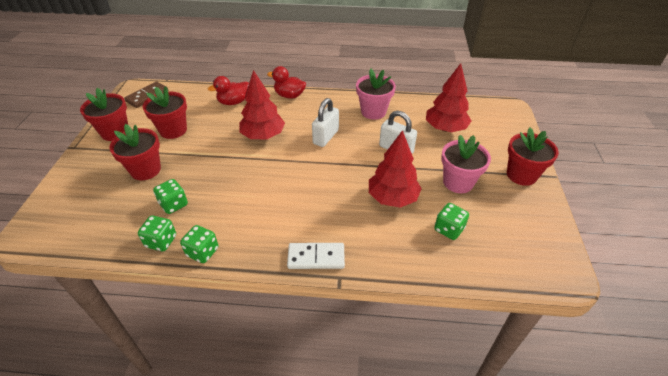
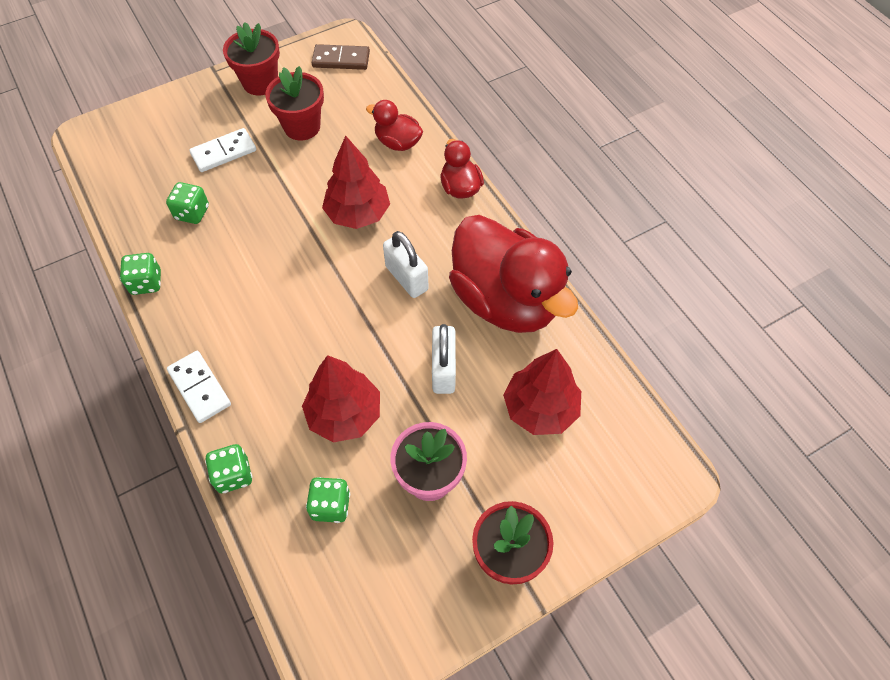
camera: 55 degrees right, 15 degrees up
(145, 170) = (224, 152): red flower pot -> white domino
(161, 241) = (139, 239): green dice -> green dice (233, 475)
(325, 137) = (406, 278): white padlock -> white padlock turned 60 degrees clockwise
(373, 111) = (505, 300): pink flower pot -> red duck

